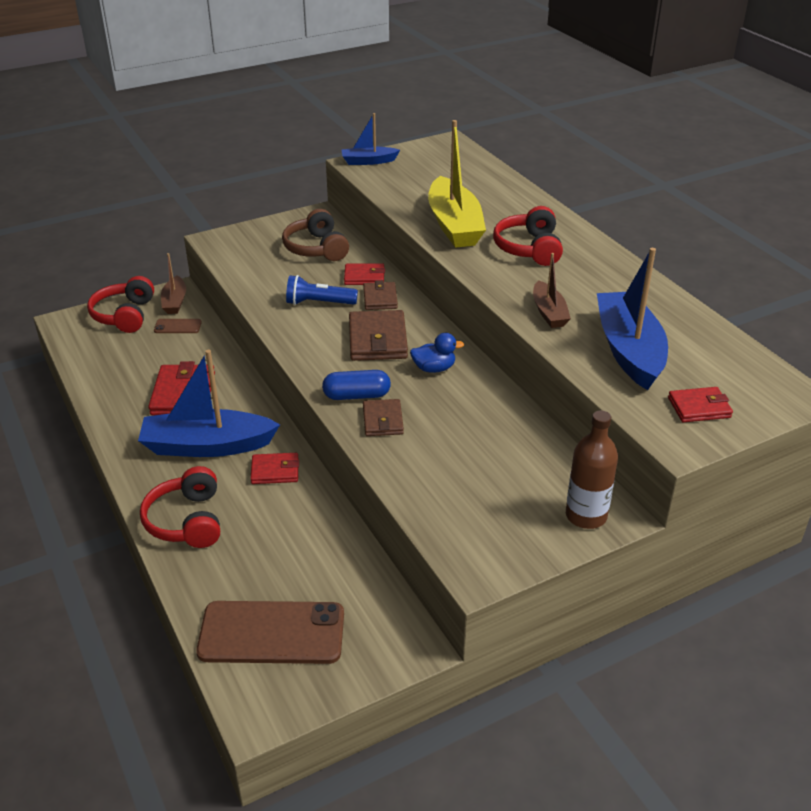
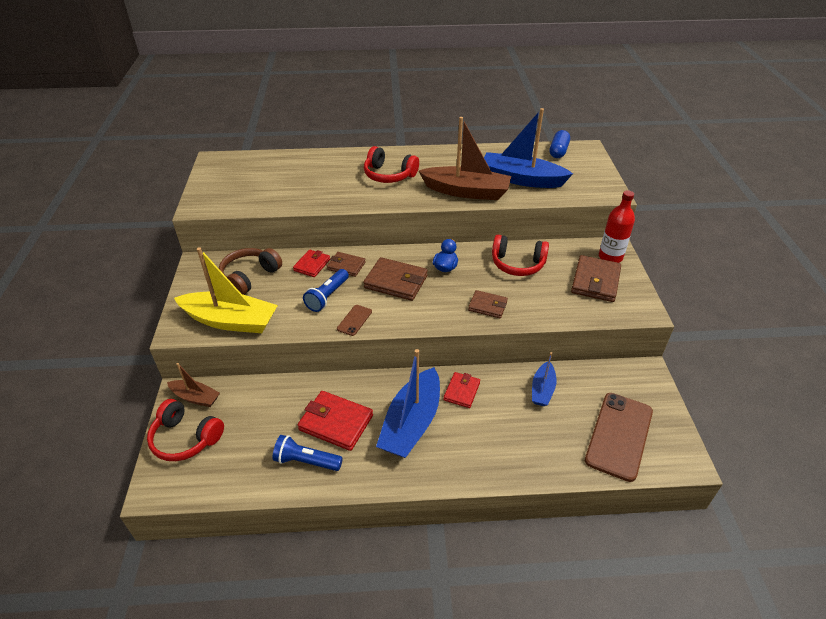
camera: 65 degrees left, 5 degrees up
(126, 392) = (306, 461): none -> blue flashlight
(177, 326) = (236, 404): brown phone -> brown phone (354, 320)
(187, 521) = (492, 456): red headphones -> red headphones (517, 264)
(316, 248) = (250, 277): brown headphones -> brown headphones turned 120 degrees clockwise
(356, 395) = (454, 310): blue capsule -> blue capsule (558, 151)
(368, 161) = (201, 201): blue boat -> blue boat (542, 389)
(454, 225) = (334, 193): yellow boat -> yellow boat (230, 321)
(510, 509) = (595, 281): none -> brown wallet
(549, 312) = (466, 191): brown boat -> brown boat, size x1.87
(586, 516) = (610, 257): brown bottle -> red bottle
(699, 408) = (583, 177): red wallet -> none

